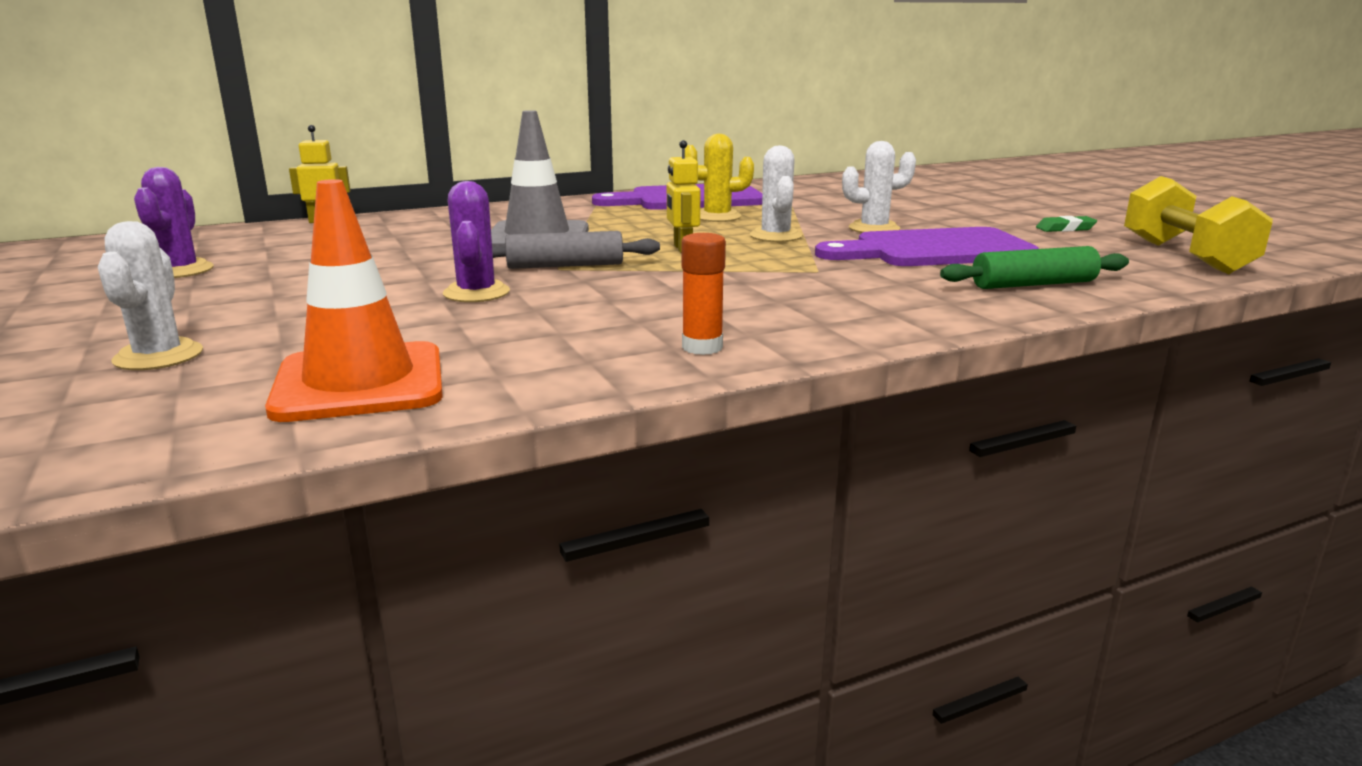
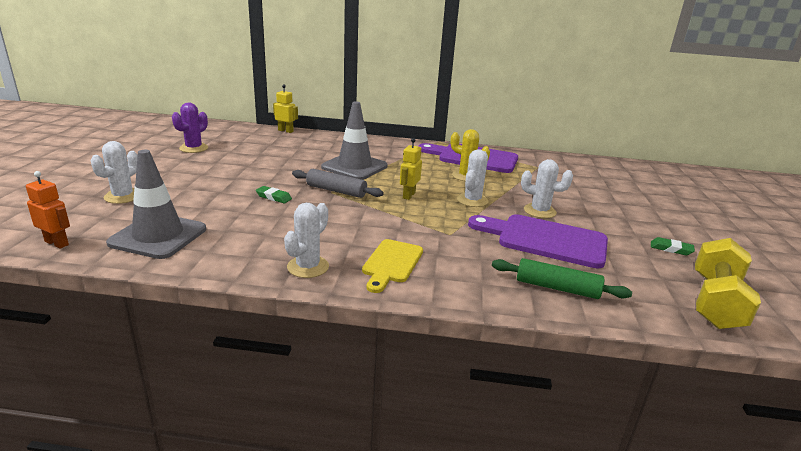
camera: 30 degrees right, 5 degrees up
(142, 449) = (57, 243): none -> orange robot
(360, 383) = (158, 236): orange traffic cone -> grey traffic cone
(476, 293) = (274, 197): purple cactus -> green eraser
(702, 347) = (308, 267): orange glue stick -> white cactus
(807, 314) = (391, 263): none -> yellow cutting board

